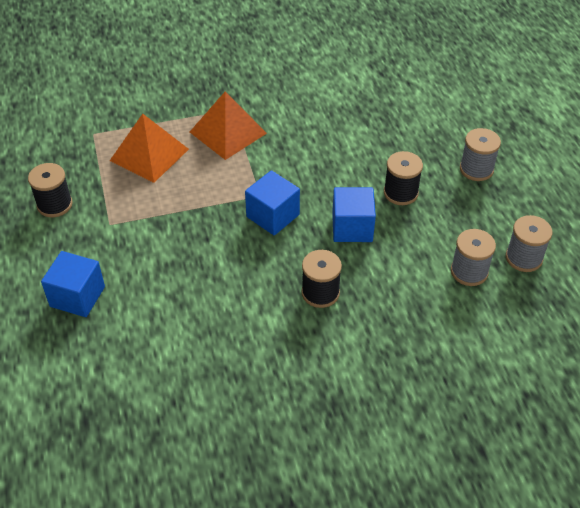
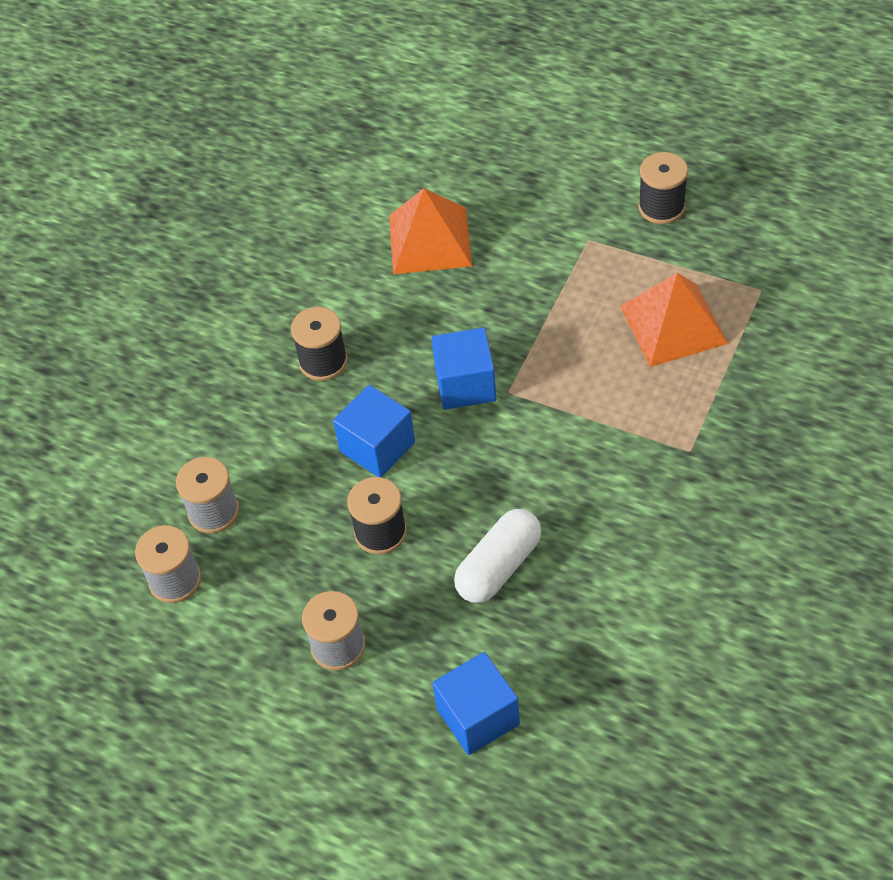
camera: 135 degrees right, 5 degrees up
(77, 296) = (509, 174): blue cube -> blue cube (478, 716)
(228, 132) = (646, 422): orange pyramid -> orange pyramid (430, 240)
(369, 139) = (499, 566): none -> white capsule

